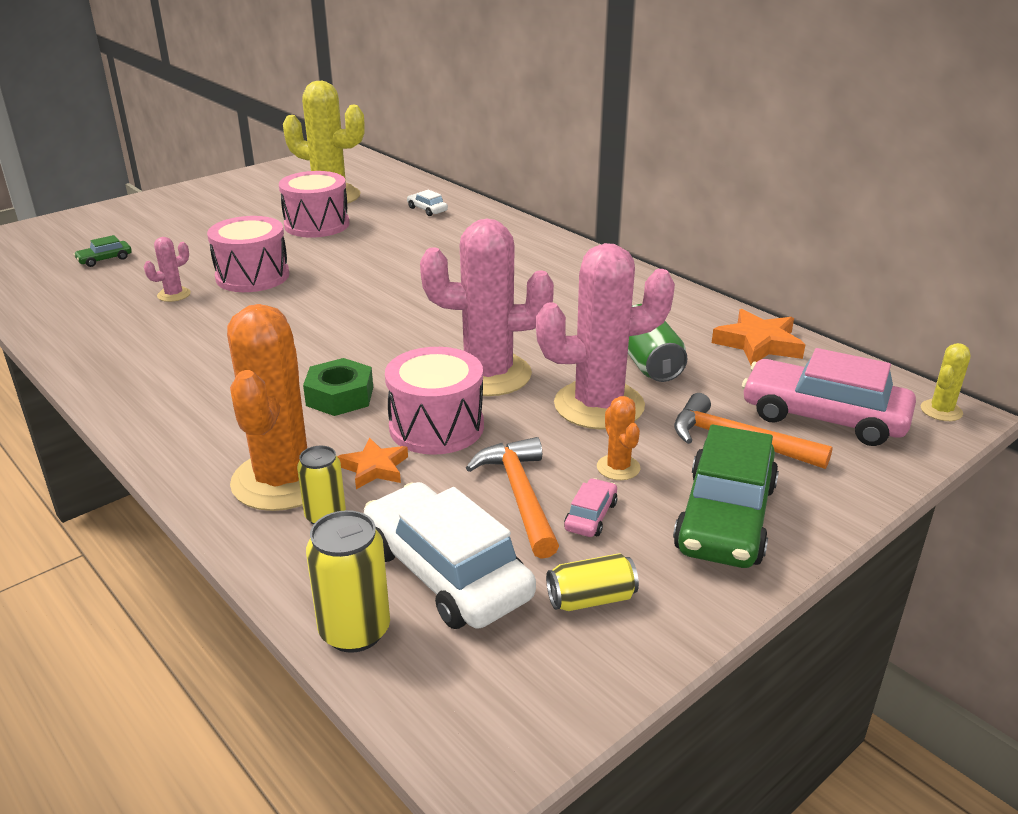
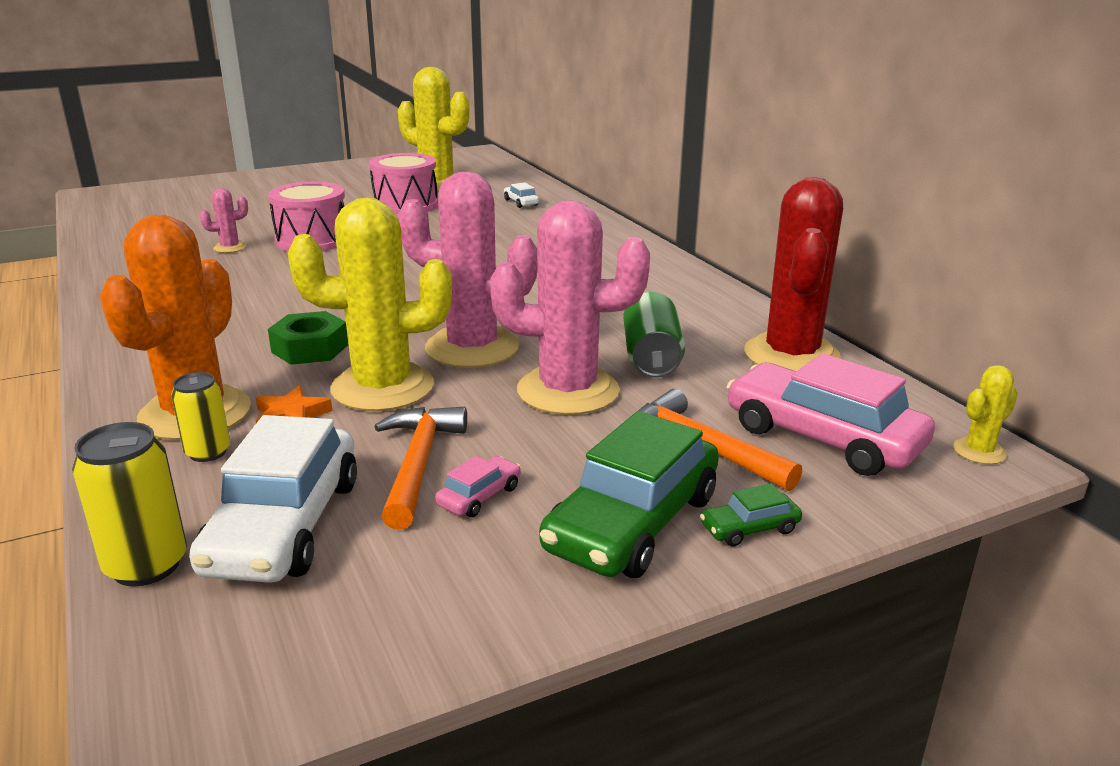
camera: 15 degrees right, 5 degrees down
(104, 259) = (195, 215): green car -> green car (749, 528)
(436, 427) = (382, 388): pink drum -> yellow cactus
(446, 572) = (284, 525): white car -> white car turned 150 degrees counterclockwise
(591, 599) = (417, 580): yellow can -> none
(618, 467) = (545, 453): orange cactus -> none
(758, 344) = (791, 355): orange star -> red cactus

